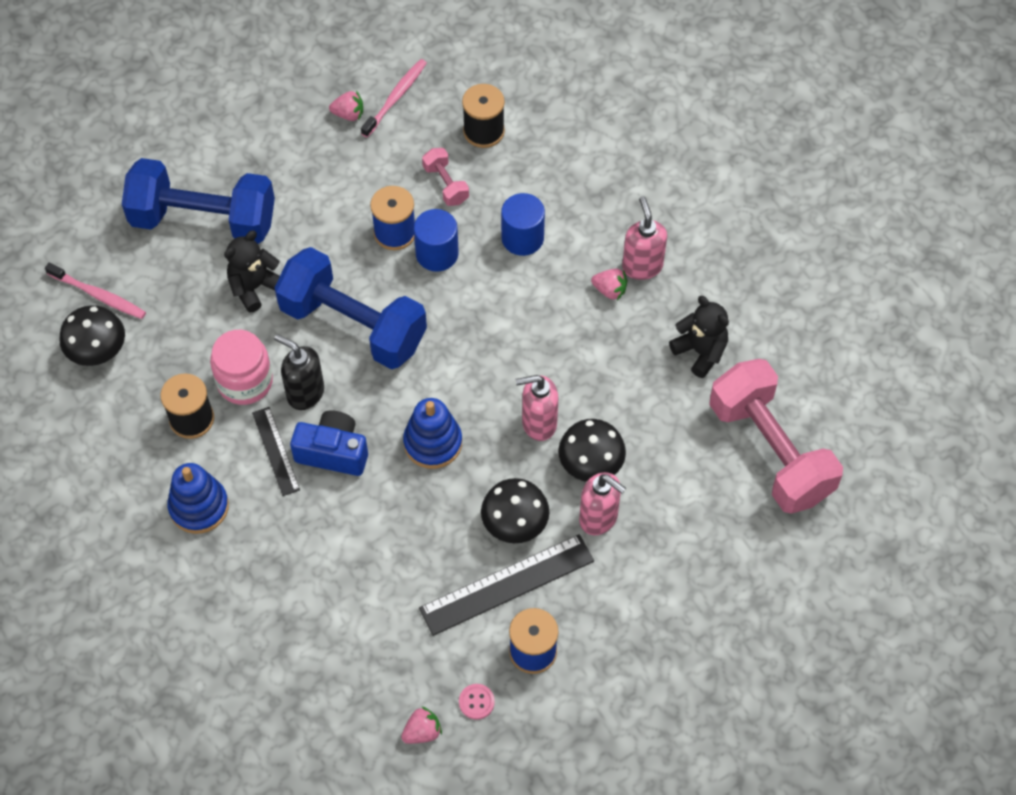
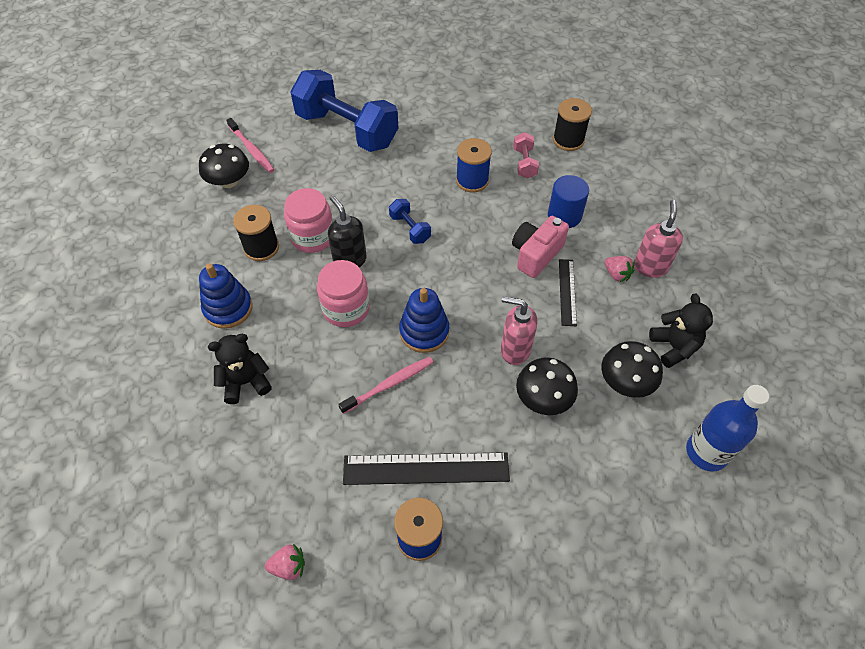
camera: 25 degrees right, 5 degrees down
(254, 287) = (355, 180): black teddy bear -> black teddy bear (246, 382)
(275, 451) = (305, 291): black ruler -> black ruler (567, 292)
(333, 452) = (346, 309): blue camera -> pink jar
(348, 114) = (479, 101): pink strawberry -> none
(353, 325) = (410, 228): blue dumbbell -> blue dumbbell, size x0.42
(396, 97) = (516, 101): pink toothbrush -> pink toothbrush (390, 384)
(437, 254) = (495, 204): blue cylinder -> none
(476, 702) = (348, 561): pink button -> none
(512, 301) = (536, 254): none -> pink camera
(515, 523) = (458, 420): black mushroom -> black mushroom (625, 382)
(599, 518) = (530, 446): pink soap dispenser -> none
(770, 451) = (706, 452): pink dumbbell -> blue bottle

